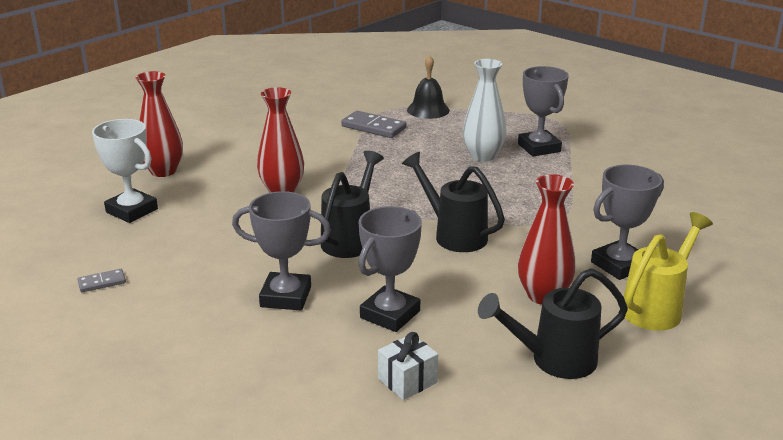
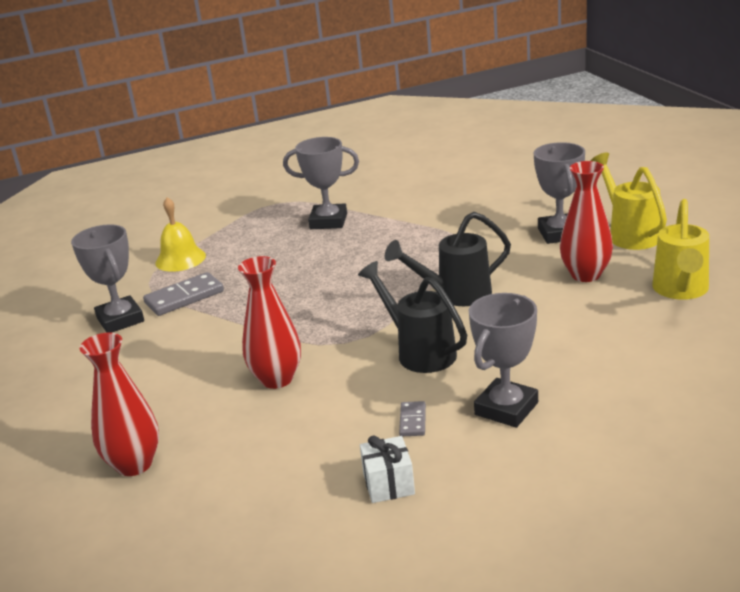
camera: 60 degrees left, 0 degrees up
(102, 282) = (389, 543): grey domino -> grey domino (413, 421)
(132, 210) = (221, 502): white trophy -> none
(390, 314) = (573, 353): grey trophy -> grey trophy (120, 320)
(407, 381) = (681, 363): white gift -> white gift (388, 484)
(428, 110) = (180, 259): black bell -> yellow bell
(483, 156) = (316, 251): white vase -> none
(553, 360) = (680, 291): black watering can -> yellow watering can

